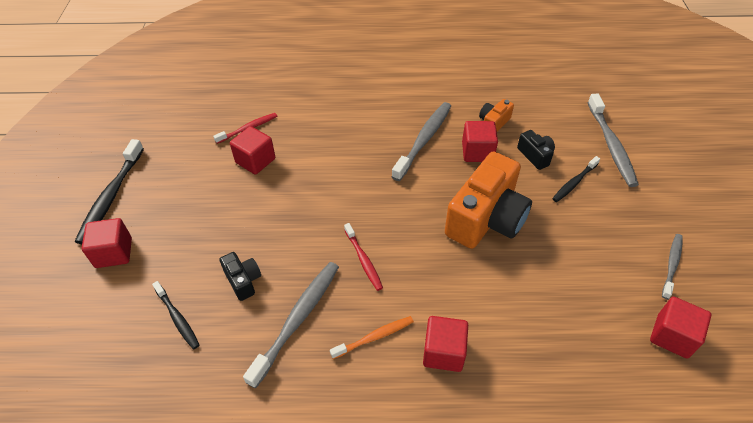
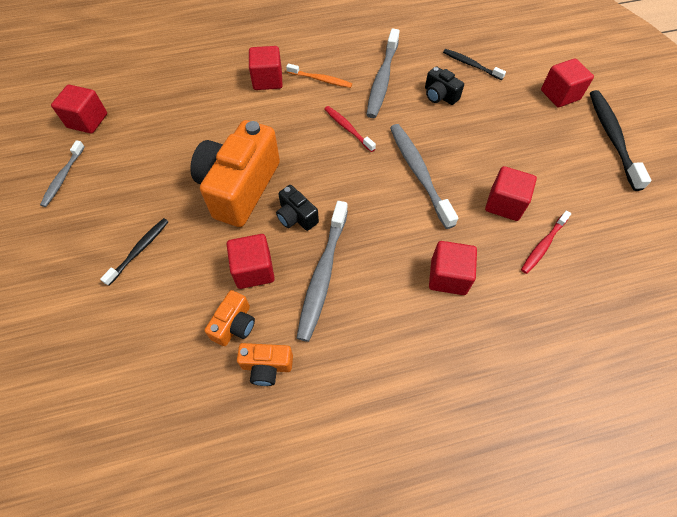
camera: 165 degrees right, 10 degrees up
(331, 123) = (448, 277): none -> red cube
(374, 337) = (321, 80): orange toothbrush -> orange toothbrush turned 120 degrees counterclockwise
(472, 100) = (267, 366): none -> orange camera
(535, 156) = (181, 280): black camera -> black camera (296, 217)
(611, 145) = (78, 319): grey toothbrush -> grey toothbrush (419, 173)

